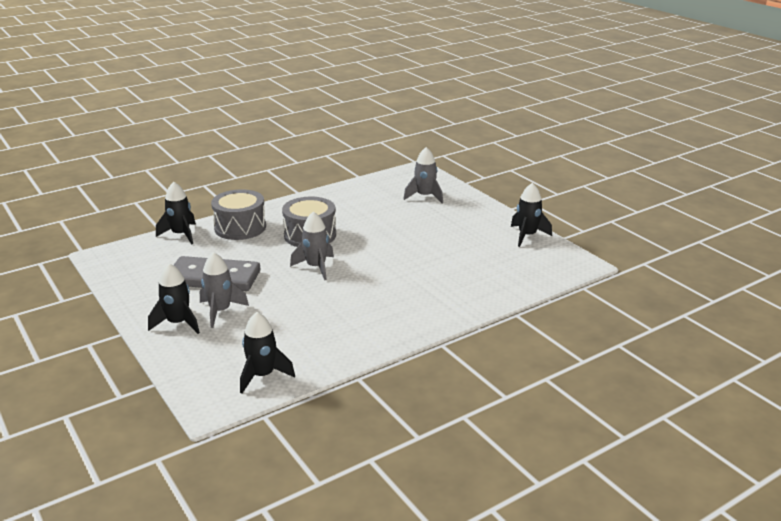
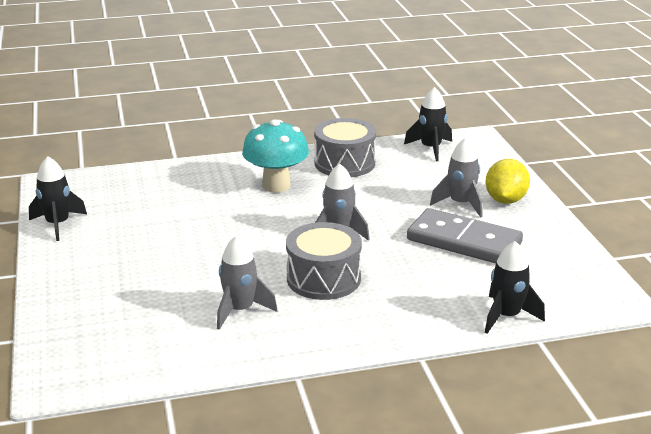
camera: 160 degrees left, 0 degrees up
(178, 323) = (505, 200): black rocket -> yellow lemon
(240, 227) = (417, 312): grey drum -> grey drum (344, 163)
(394, 298) = (276, 185): none -> turquoise mushroom
(425, 196) = (109, 315): grey rocket -> grey rocket (240, 310)

